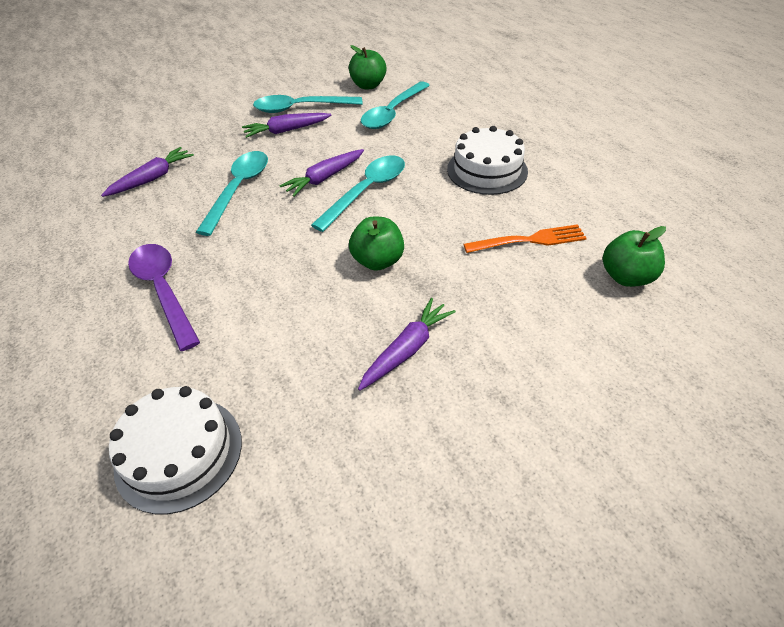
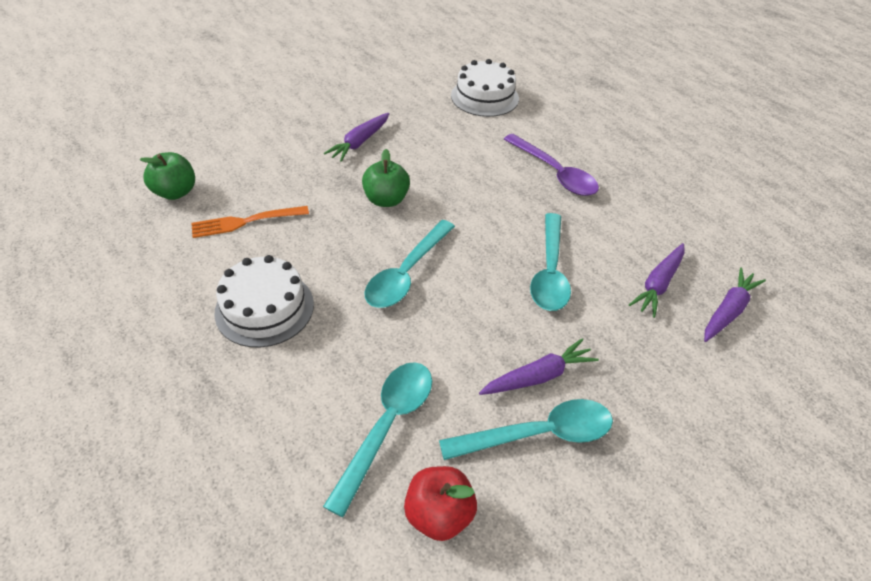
camera: 170 degrees right, 0 degrees up
(324, 178) = (459, 290): purple carrot -> purple carrot (728, 310)
(368, 85) = (439, 514): green apple -> red apple

